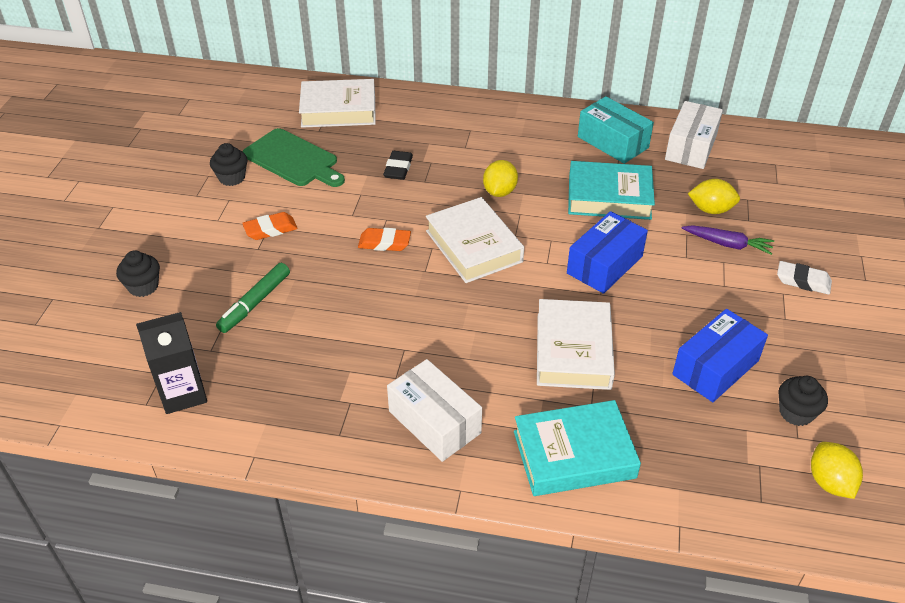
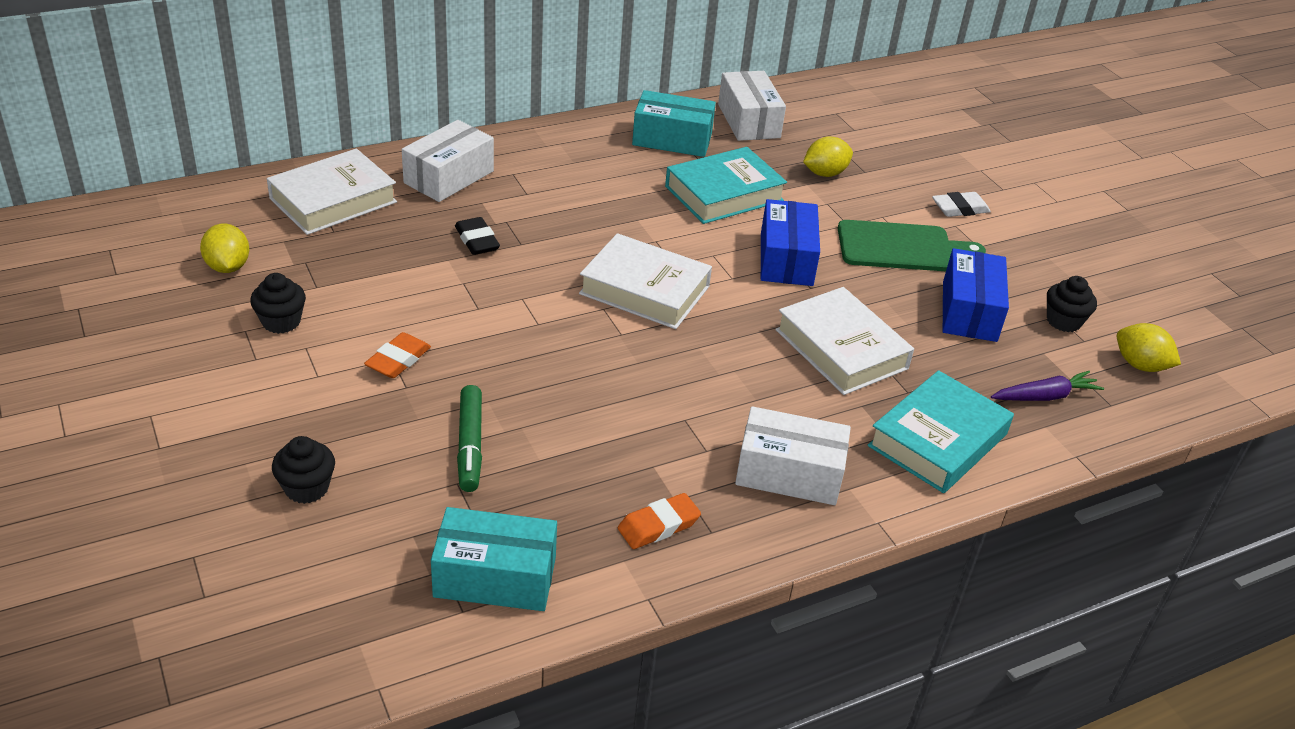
camera: 40 degrees left, 5 degrees down
(183, 393) = (495, 577): black carton -> turquoise box
(293, 159) = (338, 274): green cutting board -> green cutting board (901, 247)
(384, 243) = (547, 323): orange eraser -> orange eraser (658, 526)
(425, 118) = (449, 177): none -> white box
(499, 192) = (612, 226): yellow lemon -> yellow lemon (228, 267)
(727, 244) = (870, 199): purple carrot -> purple carrot (1044, 396)

